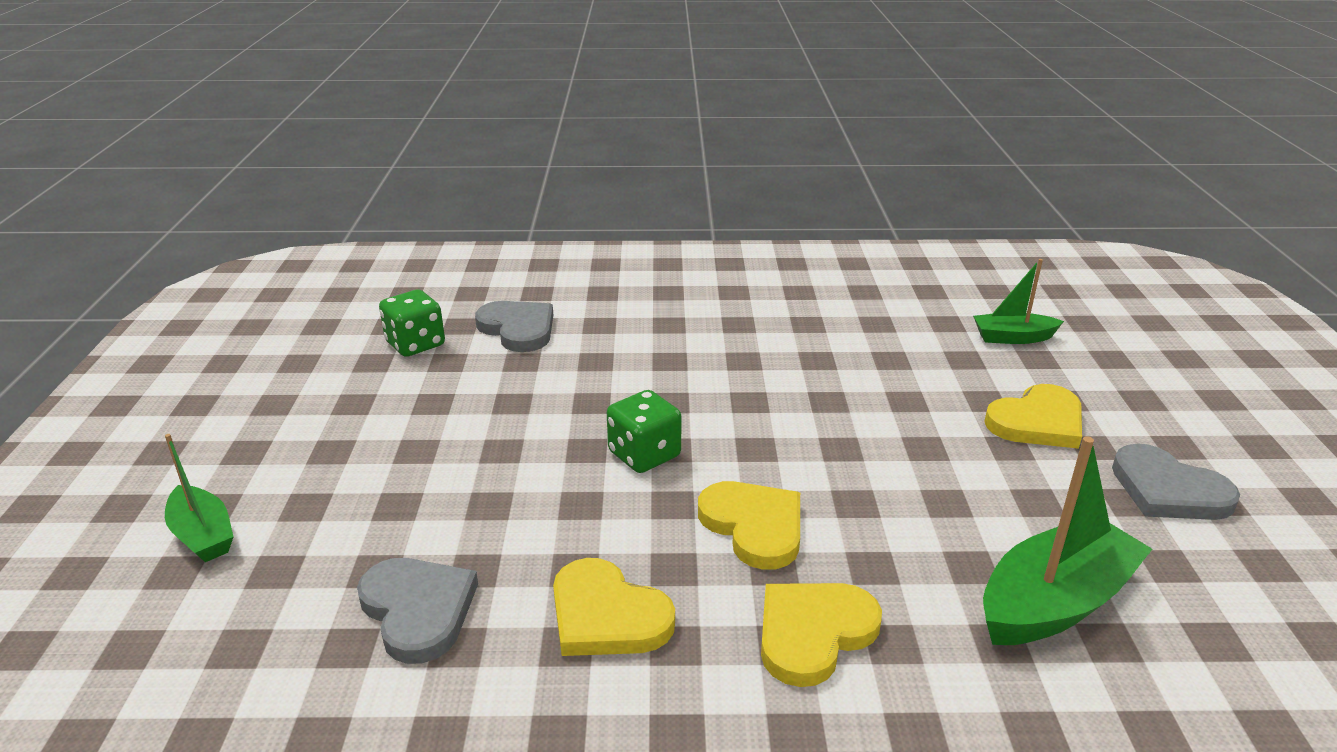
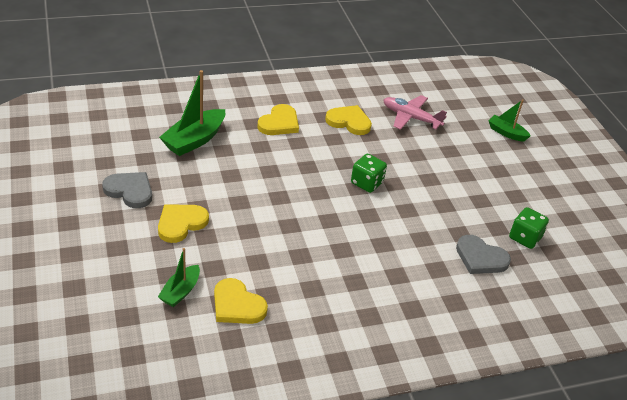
camera: 160 degrees right, 10 degrees up
(418, 610) = (411, 118): grey heart -> pink plane
(754, 526) = (309, 156): yellow heart -> yellow heart (237, 305)
(1012, 337) = (180, 291): green boat -> green boat turned 135 degrees clockwise

